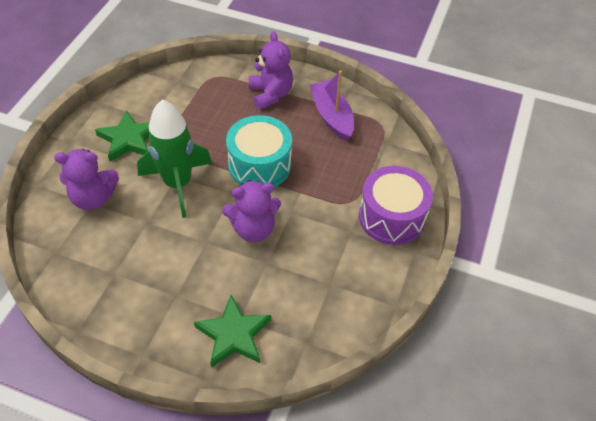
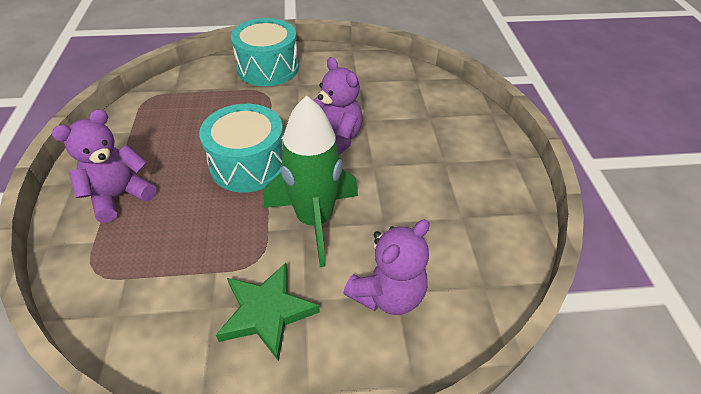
camera: 115 degrees left, 5 degrees down
(93, 198) = (387, 294): purple teddy bear -> purple teddy bear turned 75 degrees clockwise
(233, 334) = (446, 115): green star -> none
(331, 116) = (146, 134): purple boat -> none
(391, 217) = (268, 68): purple drum -> turquoise drum

